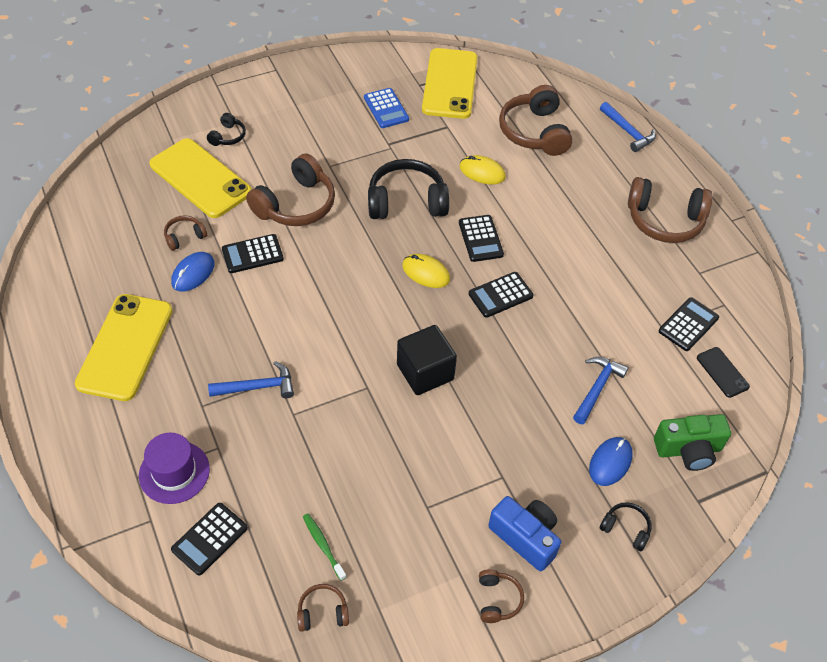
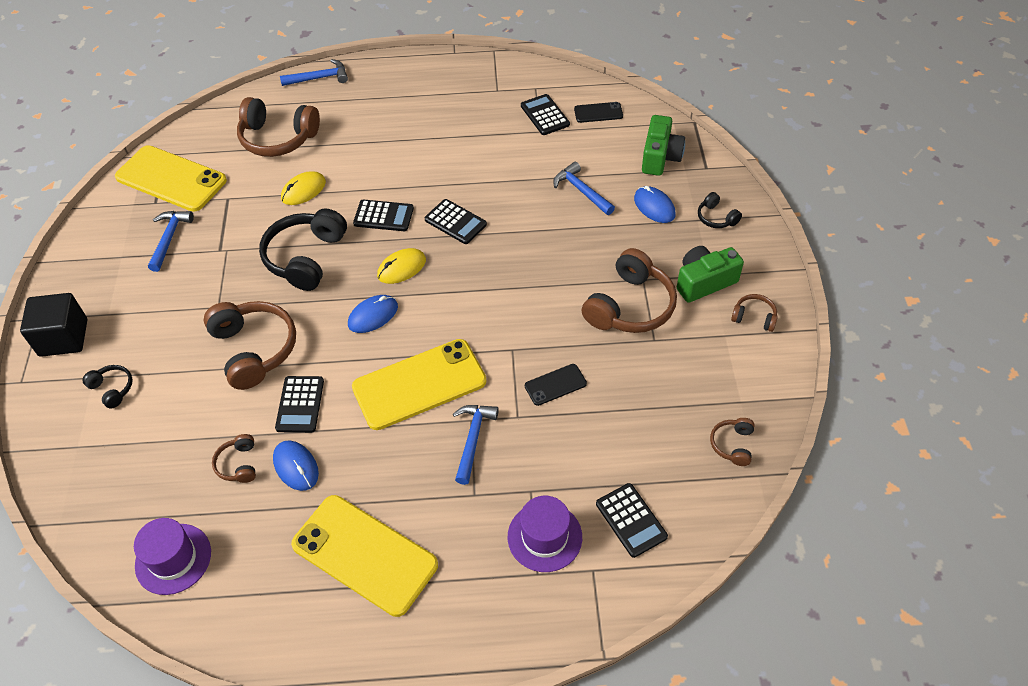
camera: 65 degrees left, 0 degrees up
(93, 230) = (173, 559): none -> purple hat
(200, 178) = (160, 430): yellow phone -> yellow phone (419, 384)
(323, 545) = (667, 428): green toothbrush -> none
(339, 434) = (555, 385): none -> black phone
(363, 270) = (373, 315): none -> blue mouse
(386, 108) = (169, 238): blue calculator -> blue hammer
(425, 372) = (514, 301): black cube -> black cube (63, 338)
(500, 295) = (455, 222): black calculator -> black calculator turned 45 degrees counterclockwise
(525, 537) = (704, 282): blue camera -> green camera
(626, 529) = (716, 218): black headphones -> black headphones turned 90 degrees counterclockwise
(664, 220) = (432, 91): brown headphones -> brown headphones (630, 306)

